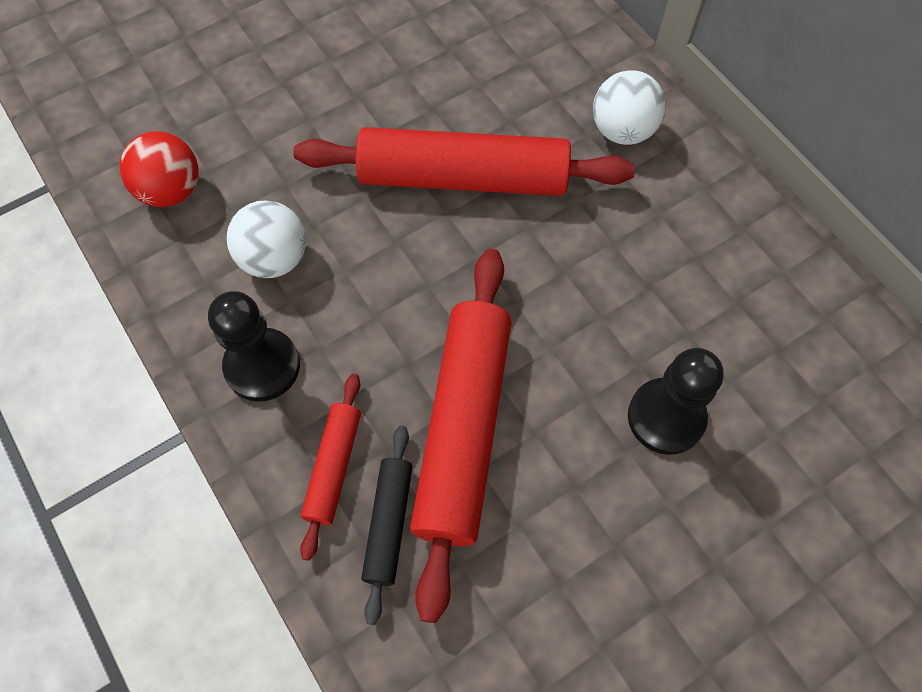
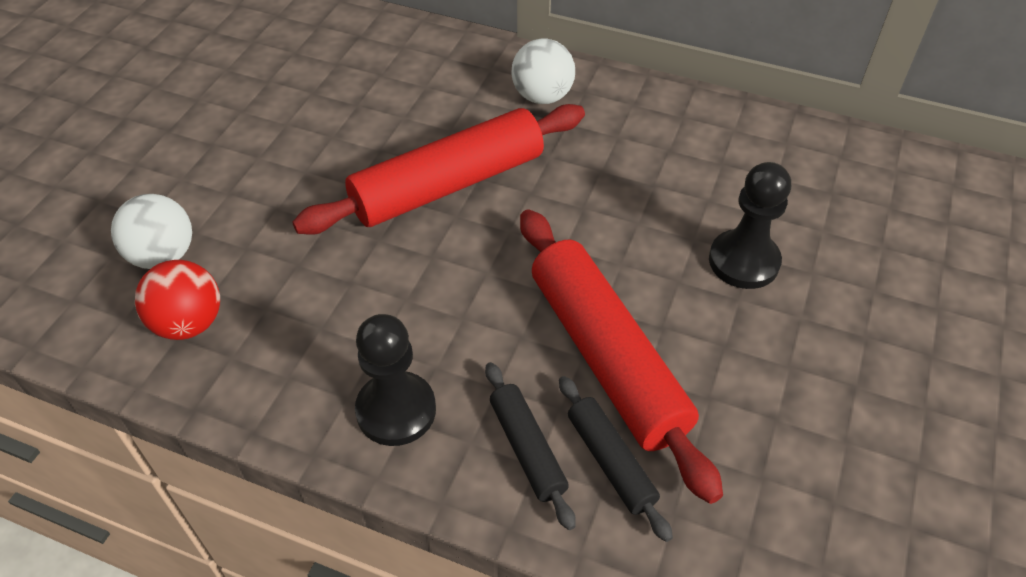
camera: 35 degrees left, 15 degrees down
(274, 258) = (335, 324): white ball -> white ball (163, 256)
(334, 467) = (527, 449): red rolling pin -> black rolling pin

